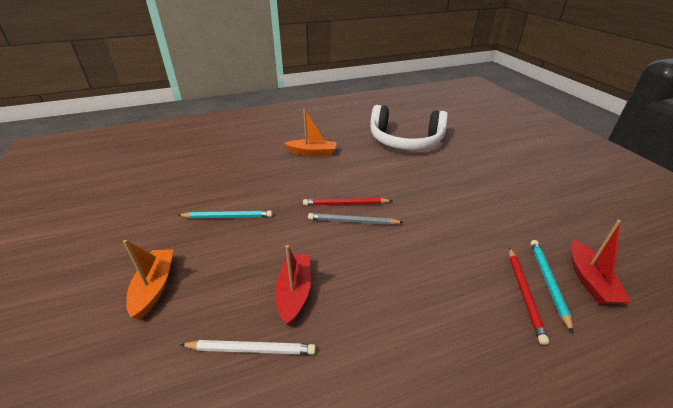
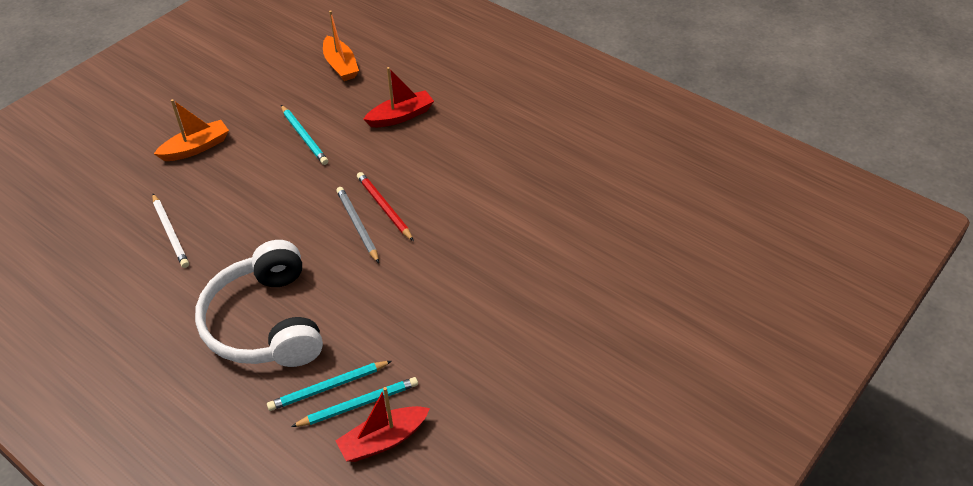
camera: 60 degrees right, 10 degrees up
(294, 292) = (237, 229): red boat -> red boat (401, 116)
(312, 152) = (470, 135): orange boat -> orange boat (341, 66)
(405, 140) = (577, 205): white headphones -> white headphones (265, 323)
(524, 294) = (328, 387): red pencil -> turquoise pencil

